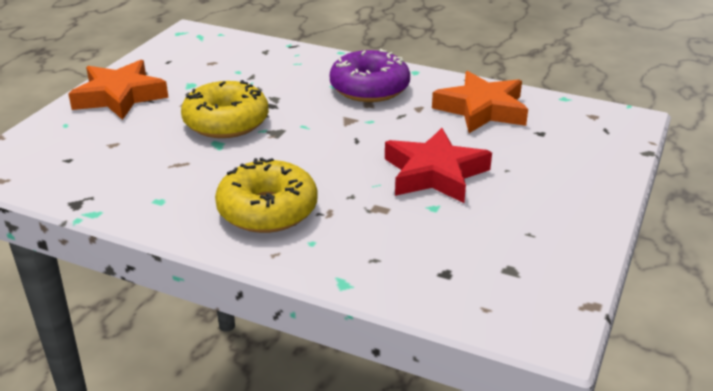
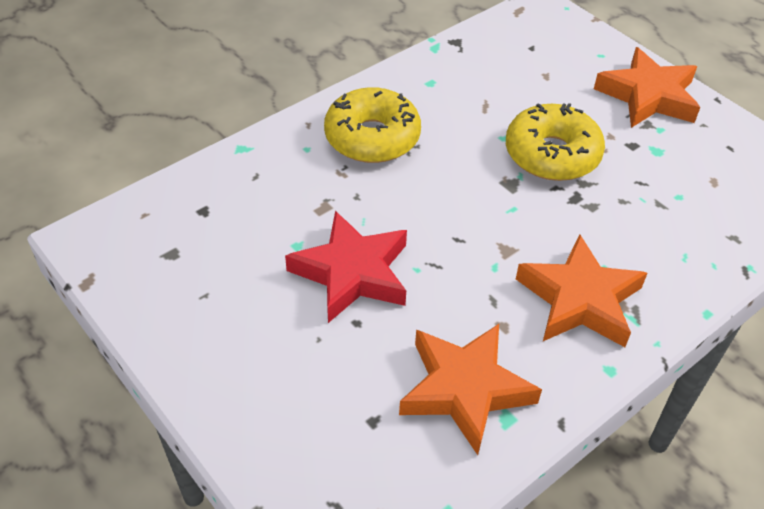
camera: 115 degrees right, 15 degrees up
(369, 88) = (579, 299): purple donut -> orange star

